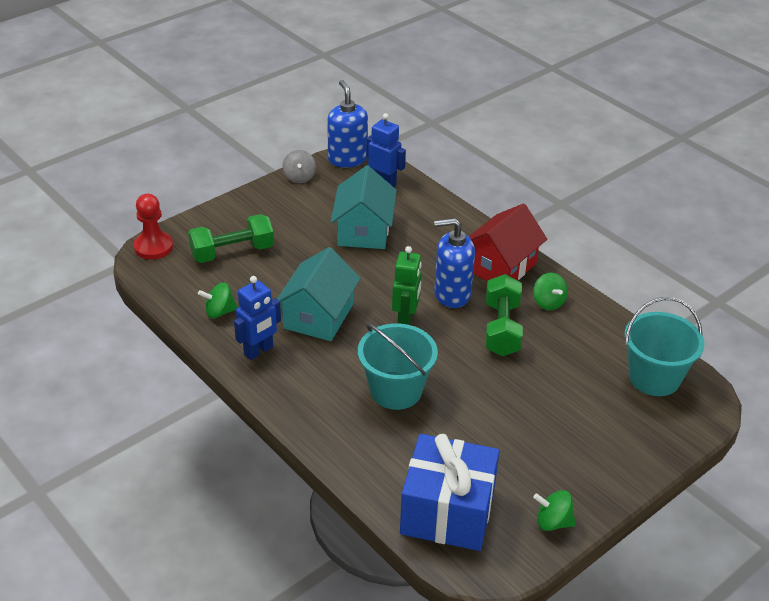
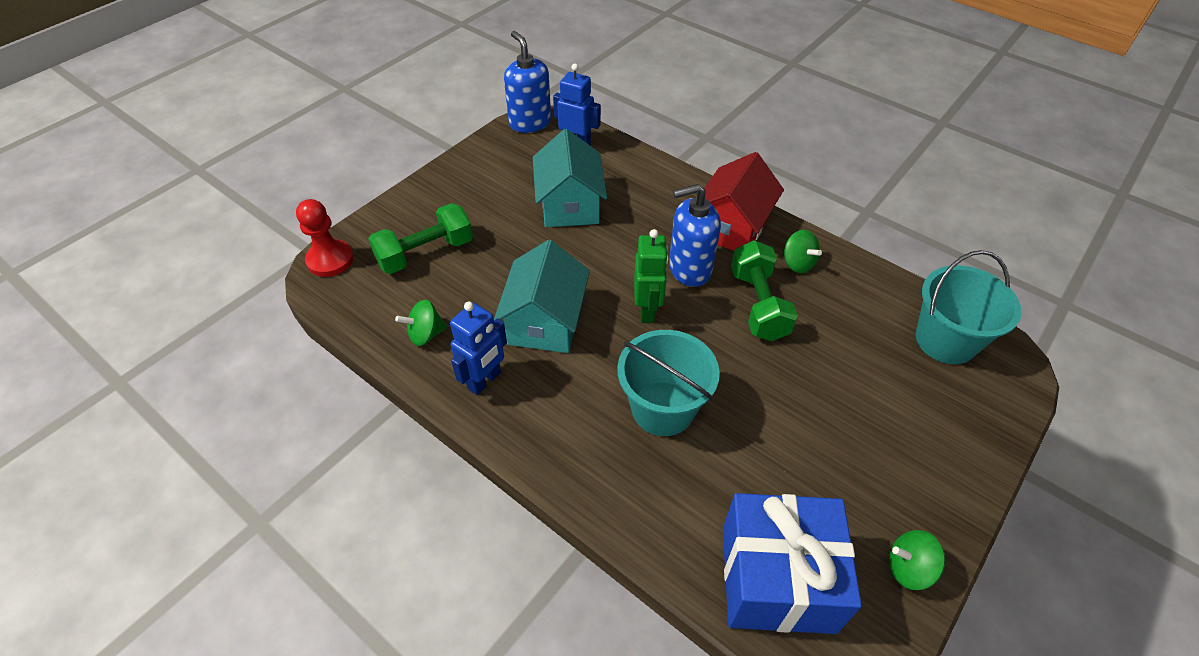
camera: 10 degrees left, 10 degrees up
(299, 177) = (482, 150): grey spinning top -> none

